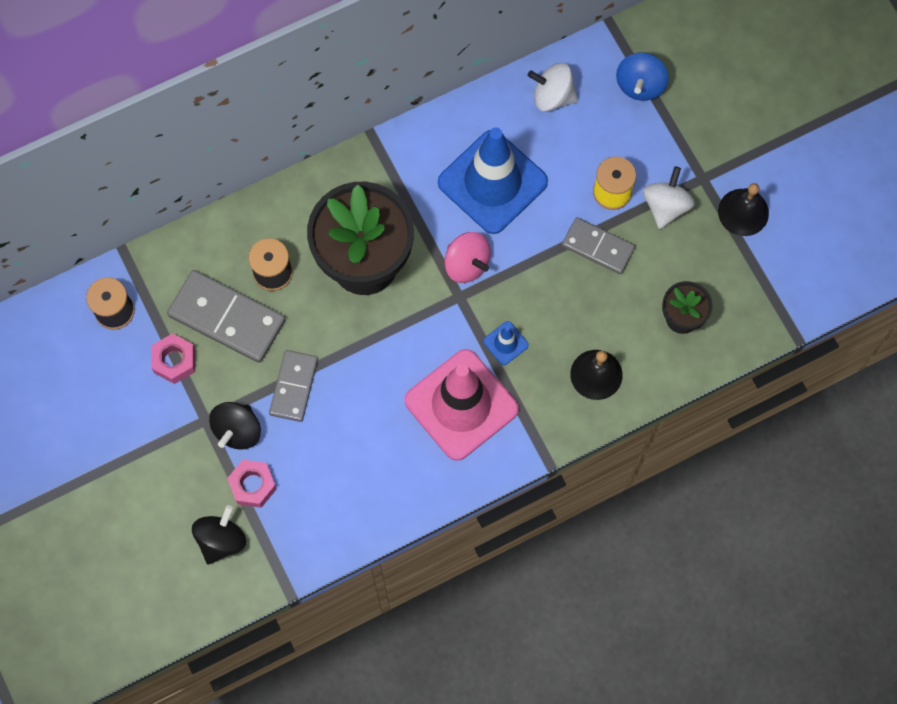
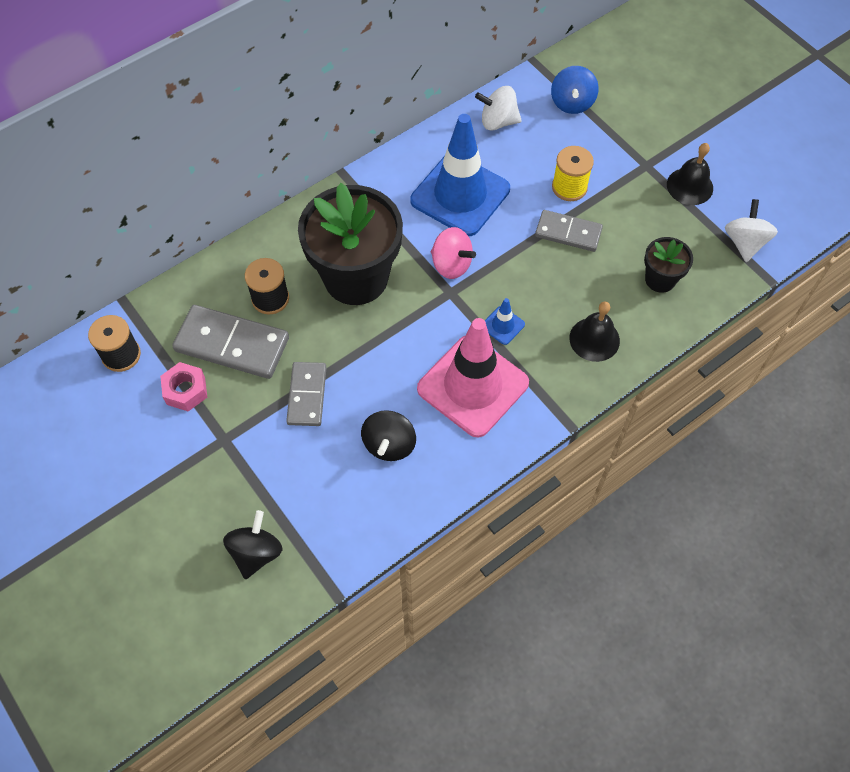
camera: 10 degrees left, 10 degrees down
(238, 430) = (257, 444): black spinning top -> black spinning top (389, 444)
(253, 485) = (280, 494): pink nut -> none
(666, 206) = (620, 191): white spinning top -> white spinning top (744, 242)

